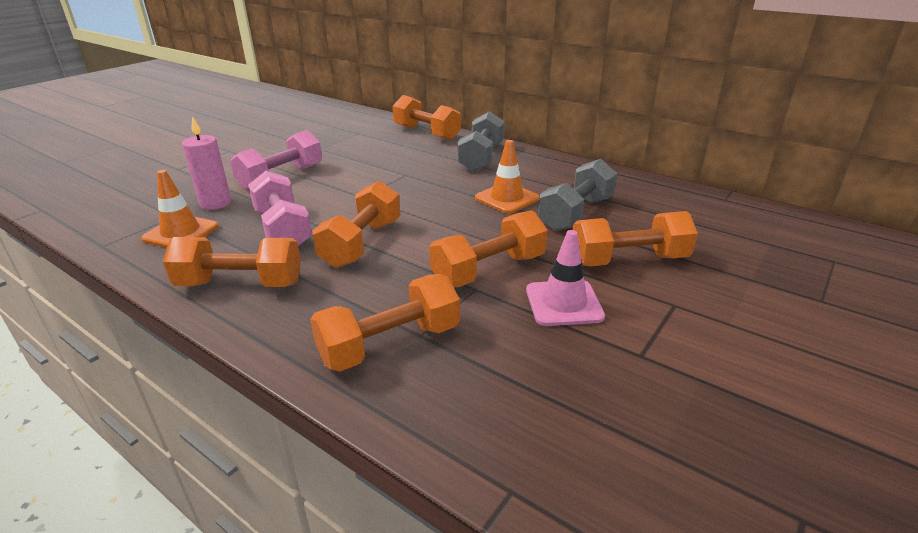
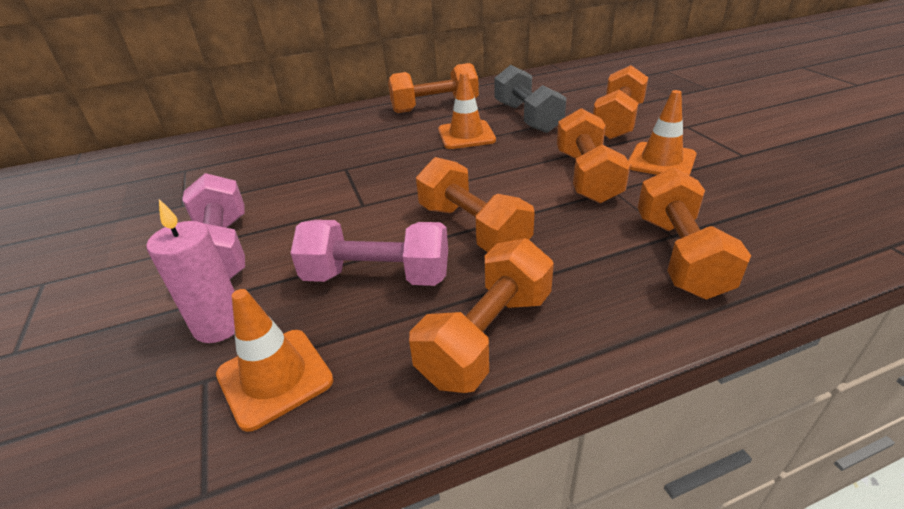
camera: 55 degrees left, 5 degrees up
(426, 133) = (261, 133): orange dumbbell -> orange dumbbell (434, 107)
(481, 158) = (367, 124): grey dumbbell -> none
(563, 303) = (661, 161): pink traffic cone -> orange traffic cone

